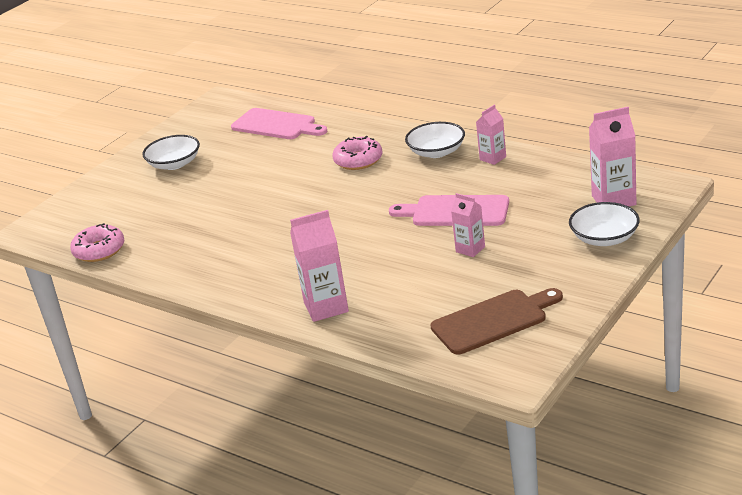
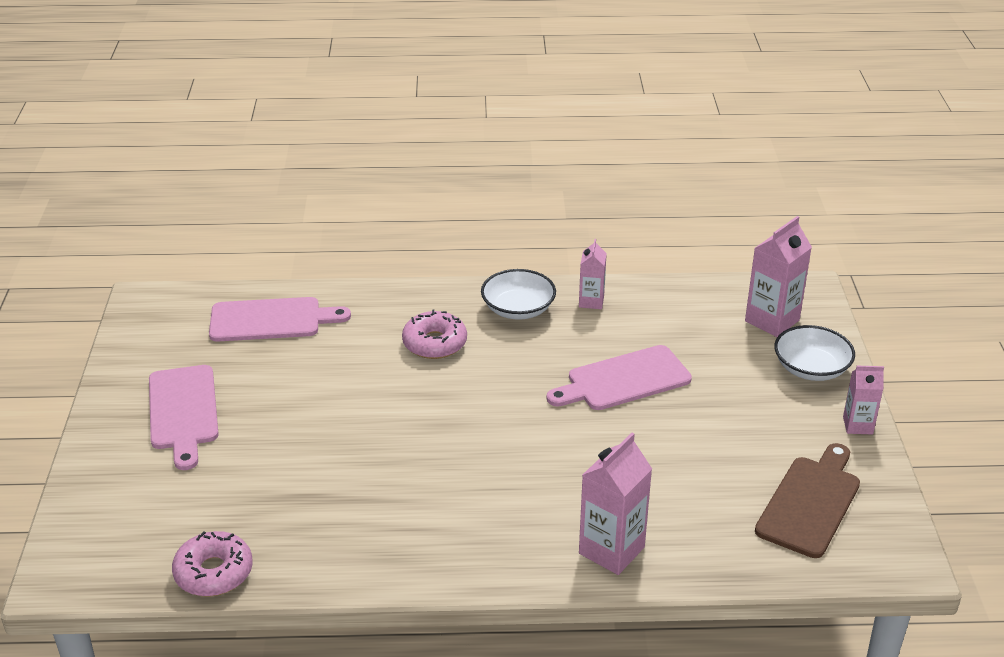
camera: 40 degrees left, 5 degrees up
(174, 164) = (183, 411): white bowl -> pink cutting board
(470, 249) = (691, 423): pink carton -> pink carton (857, 425)

